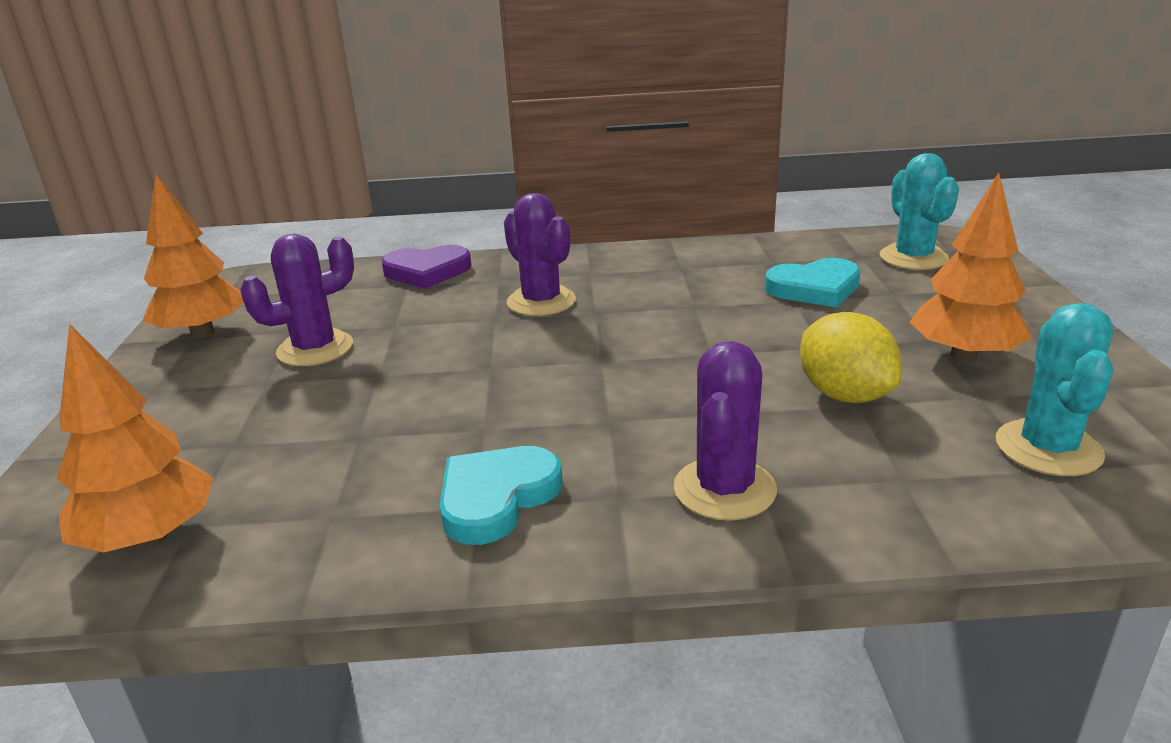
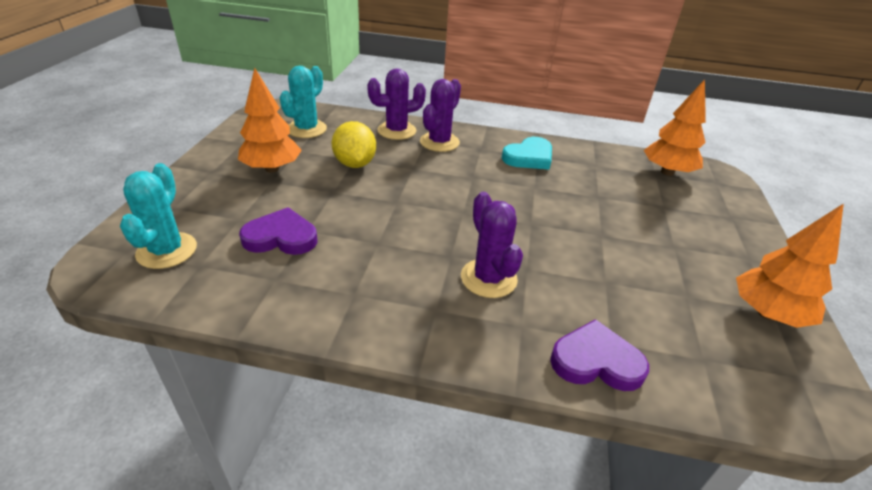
camera: 170 degrees left, 10 degrees up
(315, 349) = (657, 269): purple cactus -> purple cactus (396, 131)
(815, 288) = (281, 237): turquoise heart -> purple heart

